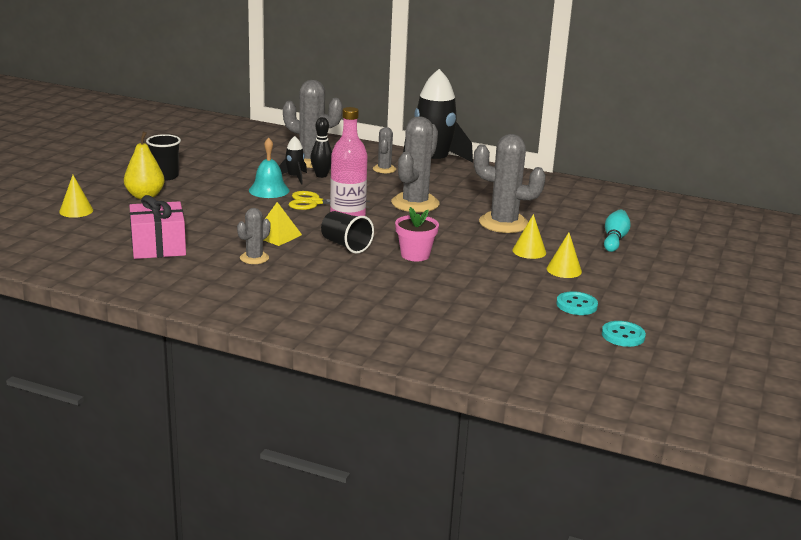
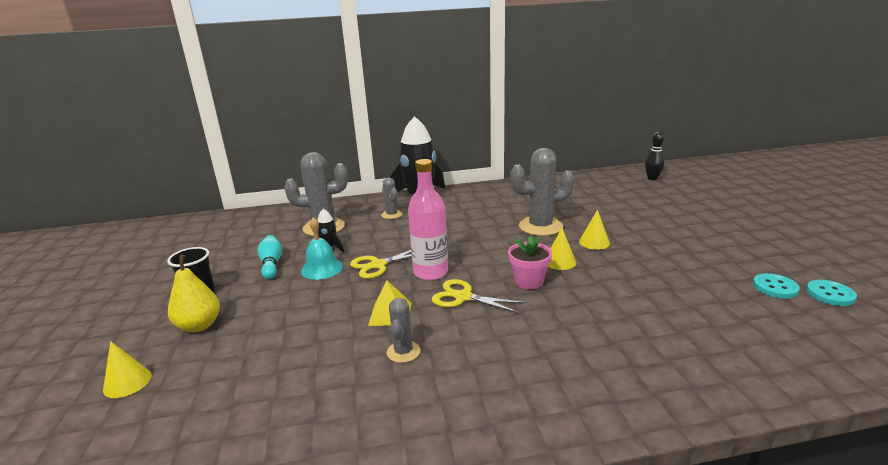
camera: 30 degrees left, 0 degrees up
(158, 246) = (283, 387): pink gift -> none
(321, 175) = (349, 237): black bowling pin -> black bowling pin (652, 178)
(346, 245) = (463, 297): black cup -> yellow scissors
(415, 203) = (456, 234): grey cactus -> none
(564, 270) = (640, 248): yellow cone -> yellow cone (559, 261)
(576, 305) = (702, 274): turquoise button -> turquoise button (830, 294)
(614, 239) = (623, 211): turquoise bowling pin -> turquoise bowling pin (271, 264)

